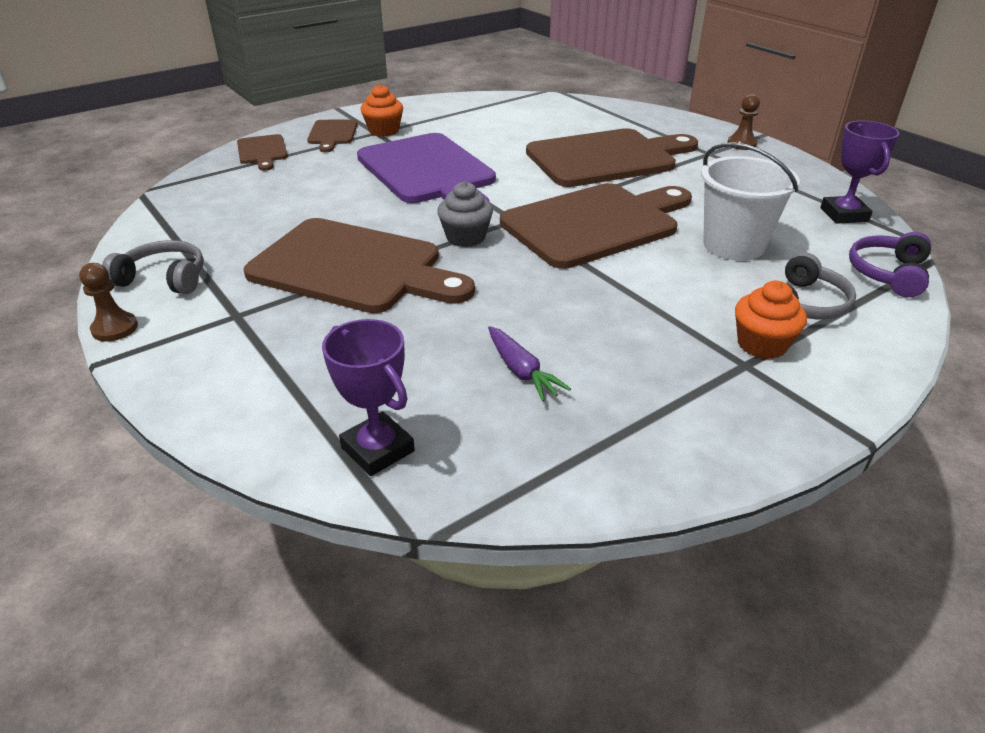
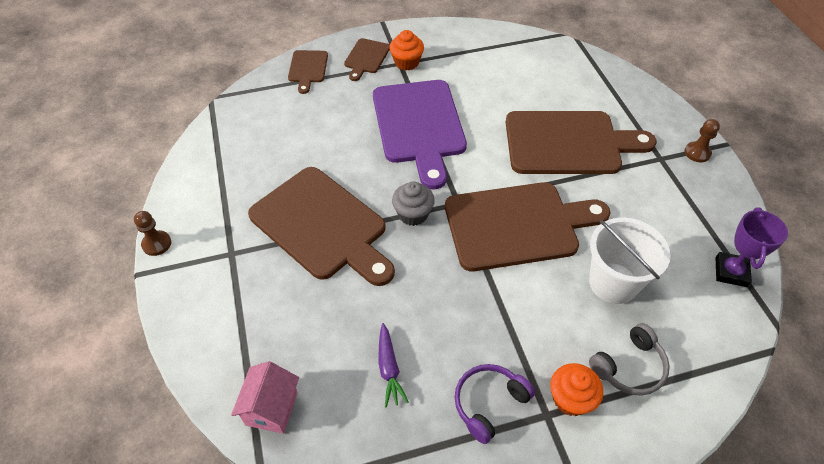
camera: 20 degrees right, 15 degrees up
(164, 278) = (199, 201): grey headphones -> none
(377, 449) = (271, 408): purple trophy -> pink house
(887, 273) = (721, 354): purple headphones -> purple headphones (489, 403)

